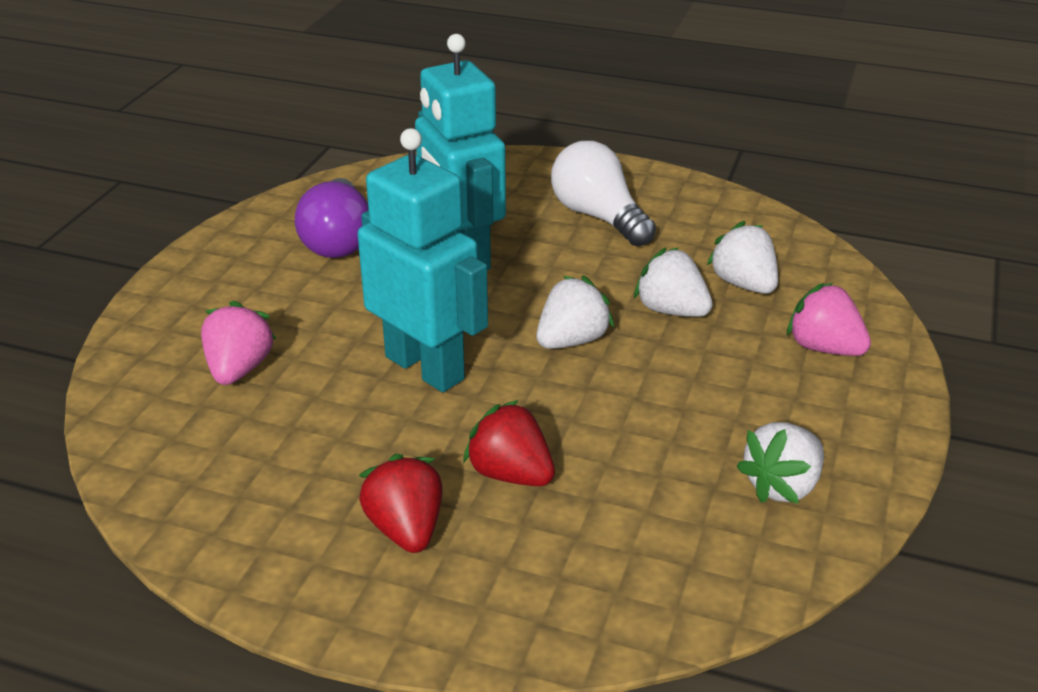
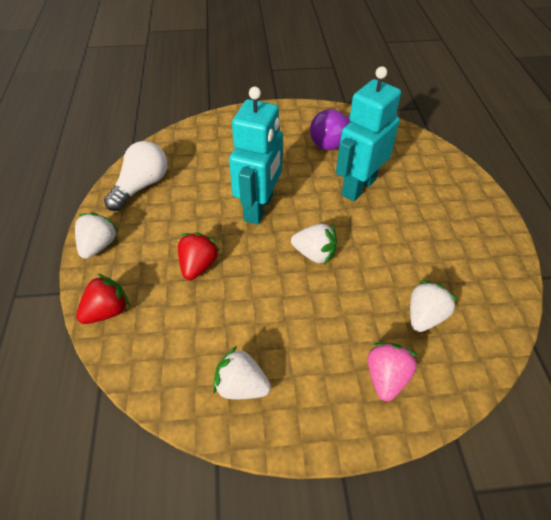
camera: 65 degrees right, 15 degrees up
(239, 369) = (224, 153): pink strawberry -> none
(406, 529) = (147, 243): red strawberry -> red strawberry (107, 311)
(599, 217) = (440, 227): white light bulb -> white light bulb (141, 186)
(671, 310) = (371, 288): white strawberry -> white strawberry (98, 246)

